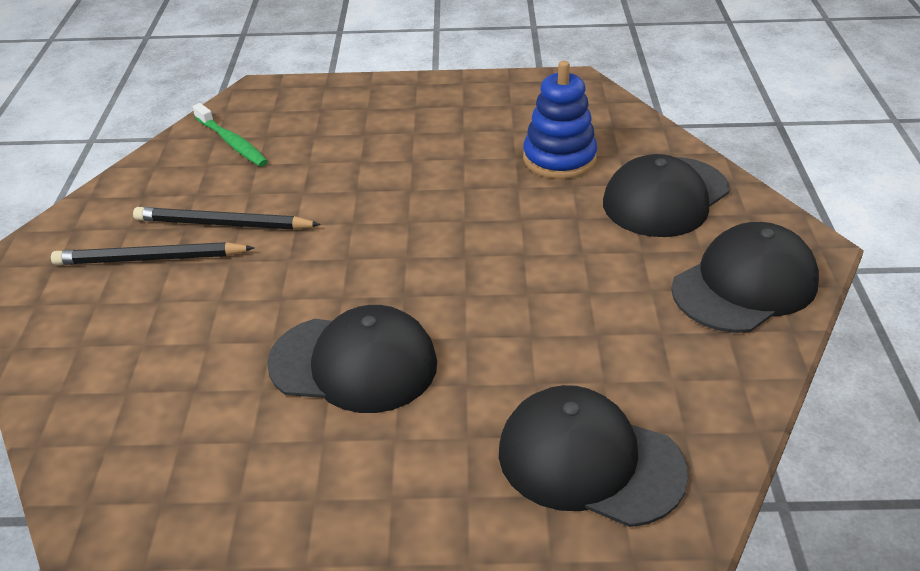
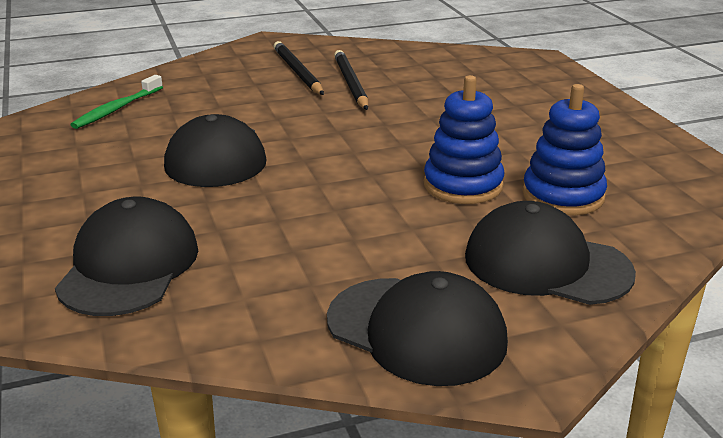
camera: 70 degrees right, 10 degrees down
(232, 142) = (455, 65): green toothbrush -> green toothbrush (117, 109)
(515, 205) = (463, 185): none -> blue stacking toy

